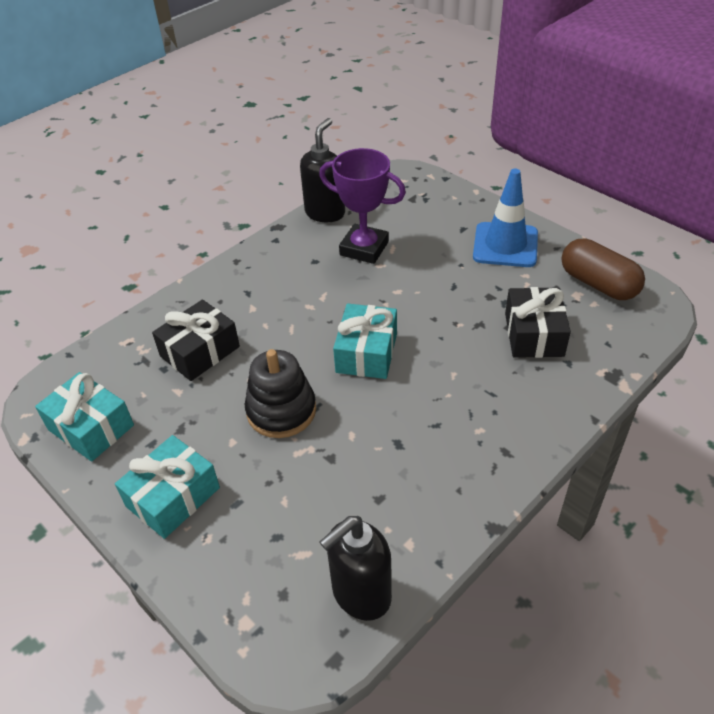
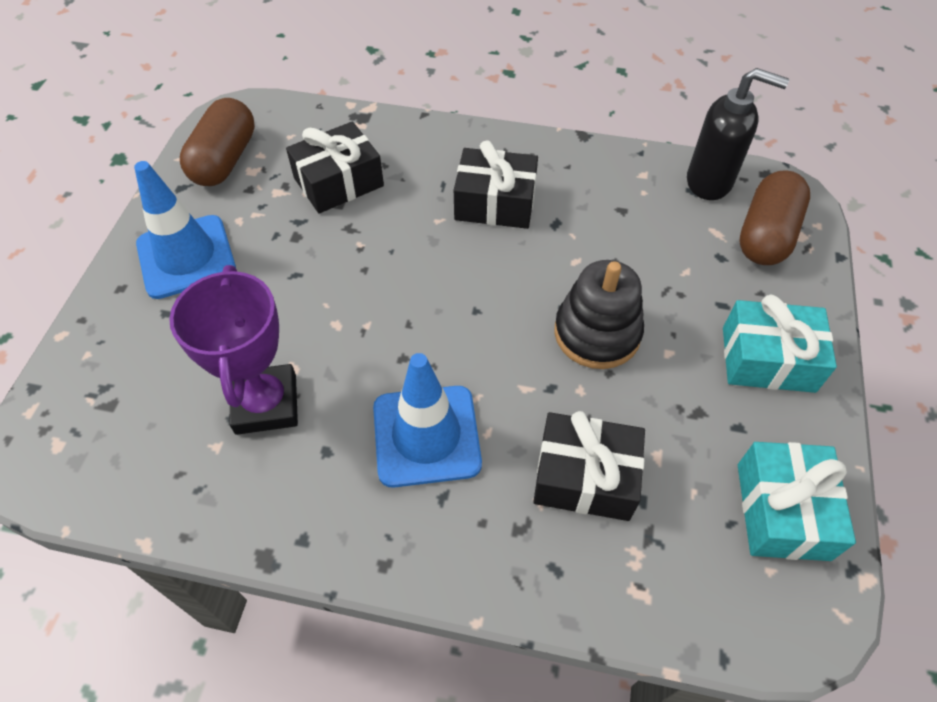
camera: 125 degrees left, 10 degrees up
(268, 592) = (766, 235): none -> brown capsule
(287, 300) = (426, 436): none -> blue traffic cone
(325, 213) = (196, 507): black soap dispenser -> none
(366, 353) = (460, 302): turquoise gift -> none
(447, 415) = (495, 203): none -> black gift

